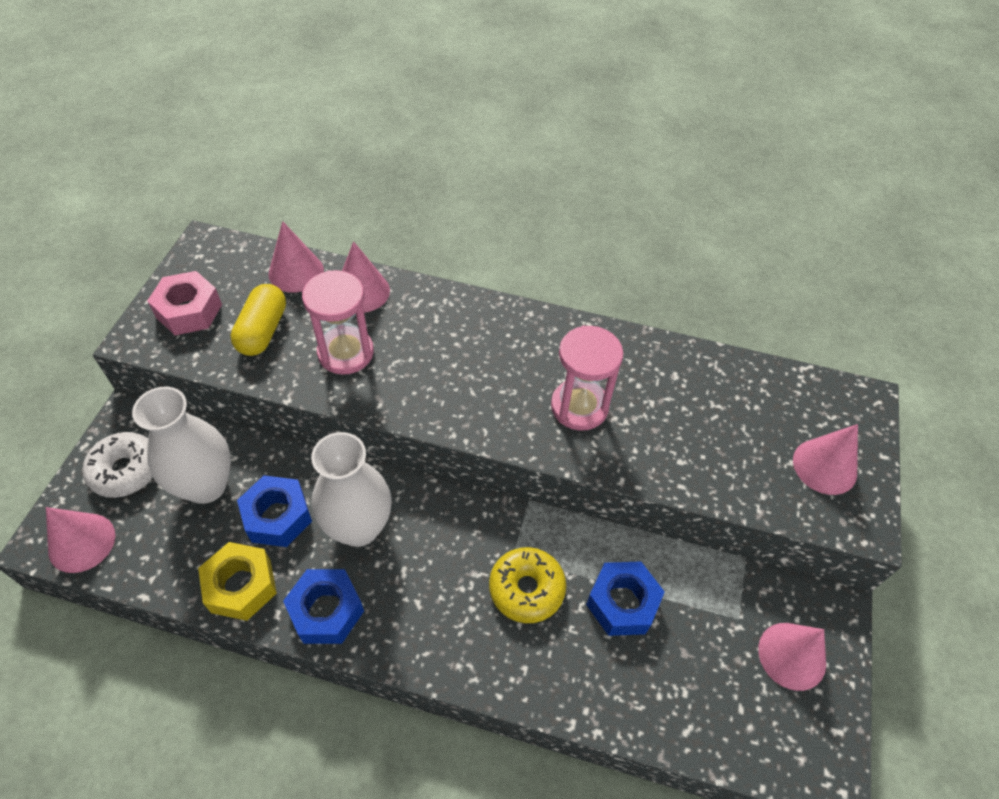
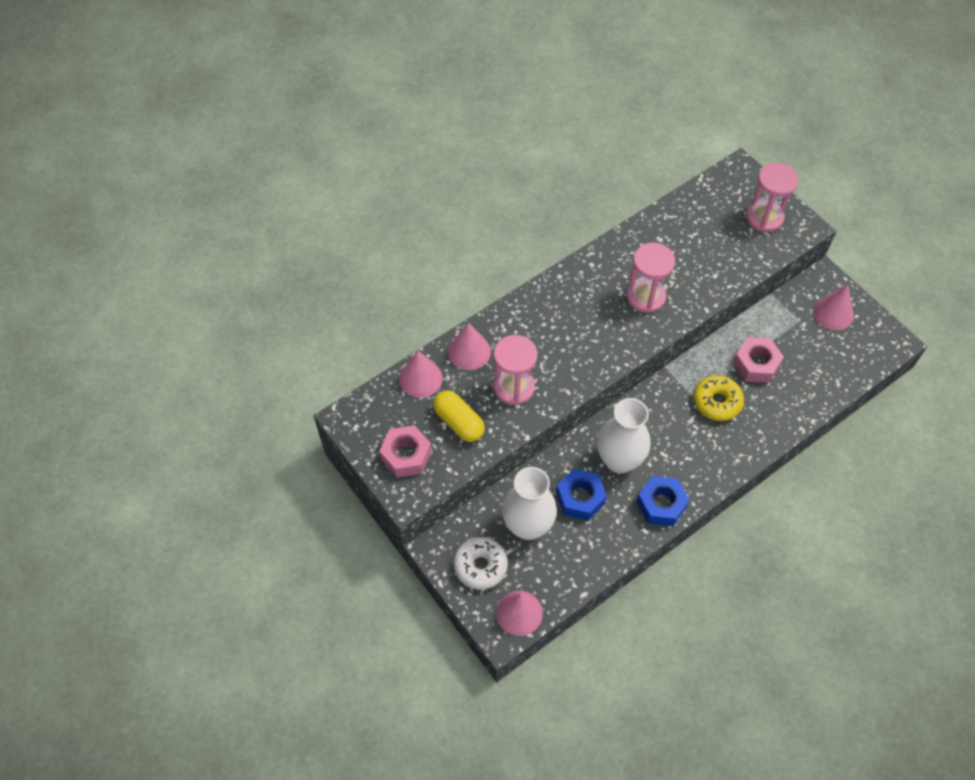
camera: 50 degrees left, 5 degrees up
(241, 586) = (614, 540): yellow nut -> none
(622, 603) = (756, 364): blue nut -> pink nut
(824, 466) = (764, 217): pink cone -> pink hourglass

